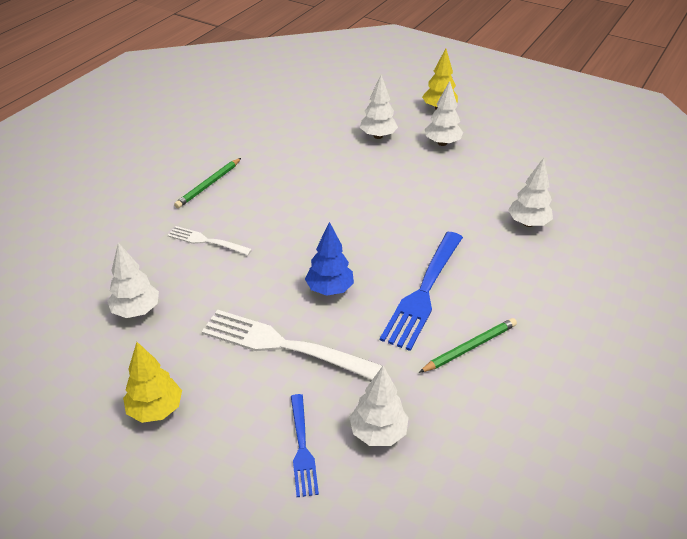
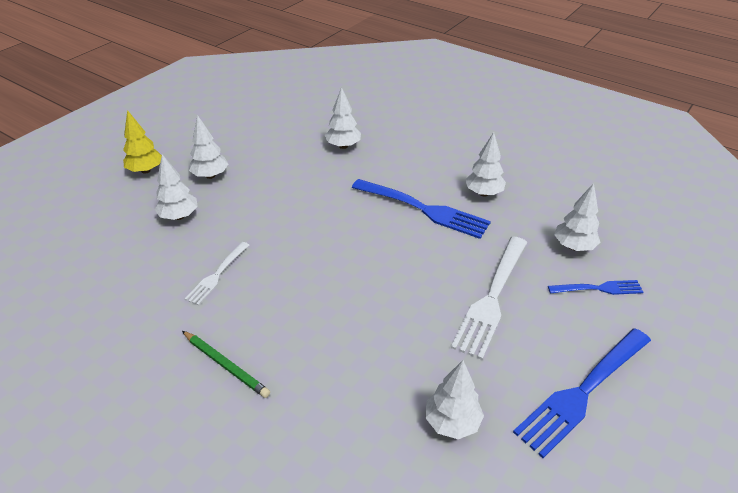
camera: 85 degrees left, 0 degrees up
(155, 409) = (583, 391): yellow tree -> blue fork
(207, 241) = (337, 362): white fork -> white fork (217, 274)
(329, 289) = (419, 265): blue tree -> none
(469, 347) = (483, 193): green pencil -> white tree

